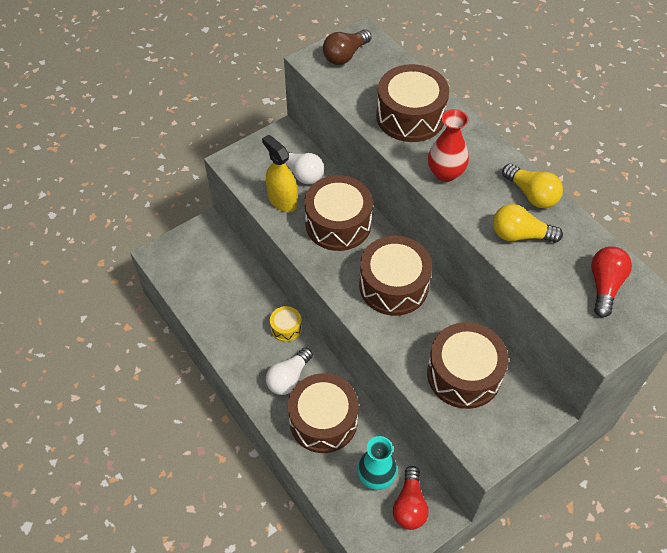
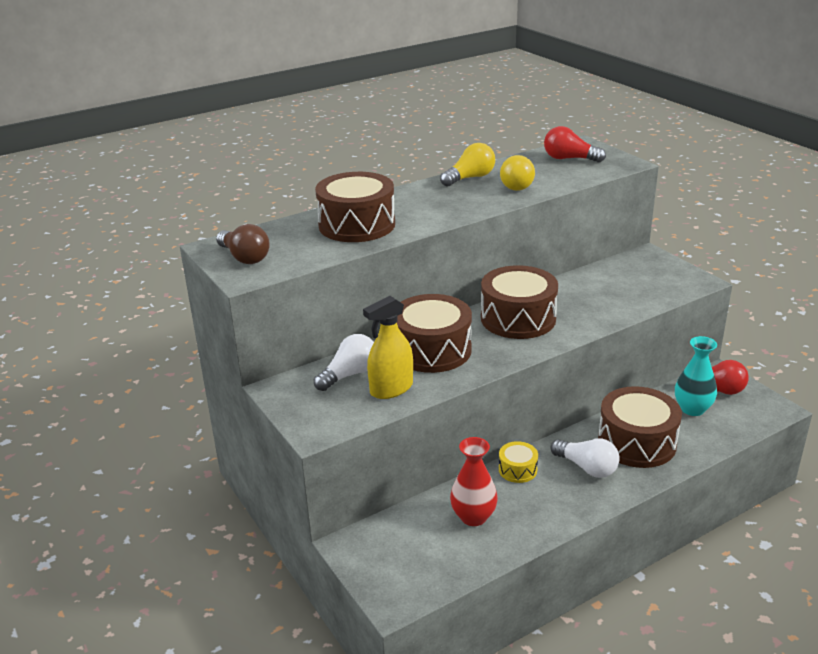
camera: 85 degrees left, 25 degrees down
(445, 173) = (440, 211): red vase -> red vase (473, 517)
(464, 374) = (617, 287): brown drum -> none

